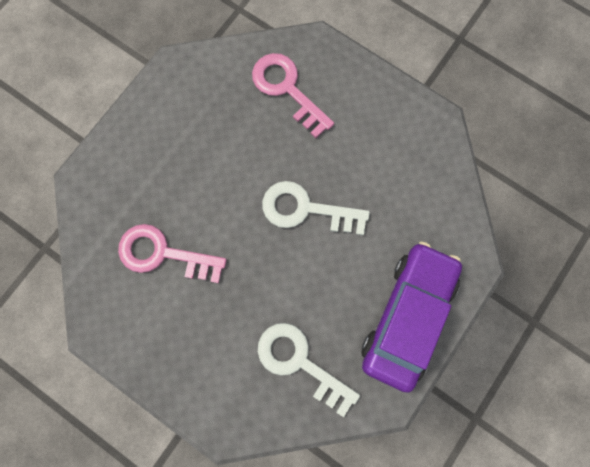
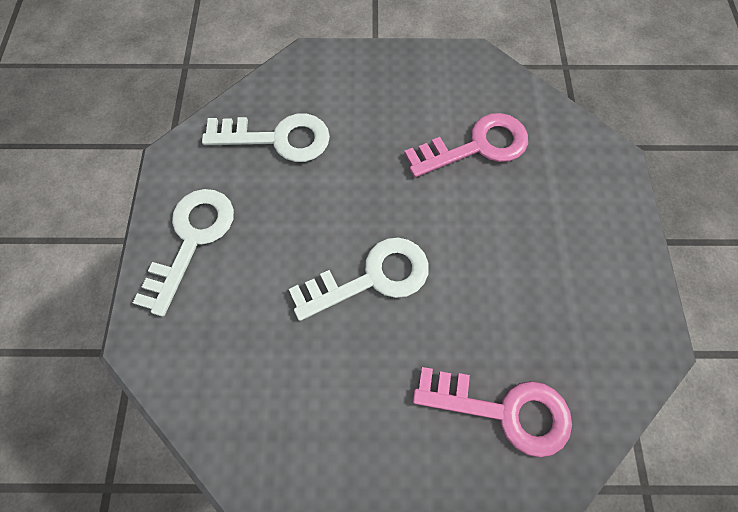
camera: 145 degrees right, 10 degrees down
(407, 316) = (192, 240): purple car -> white key

